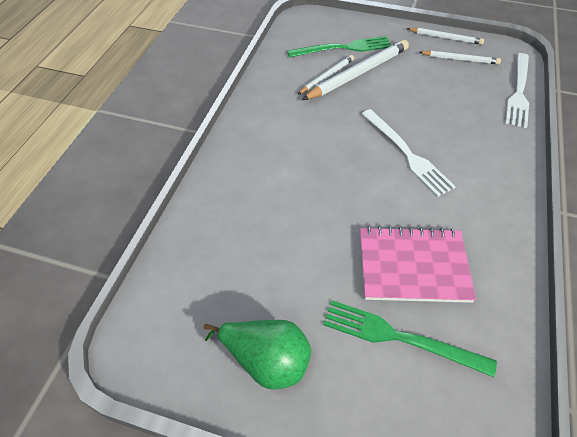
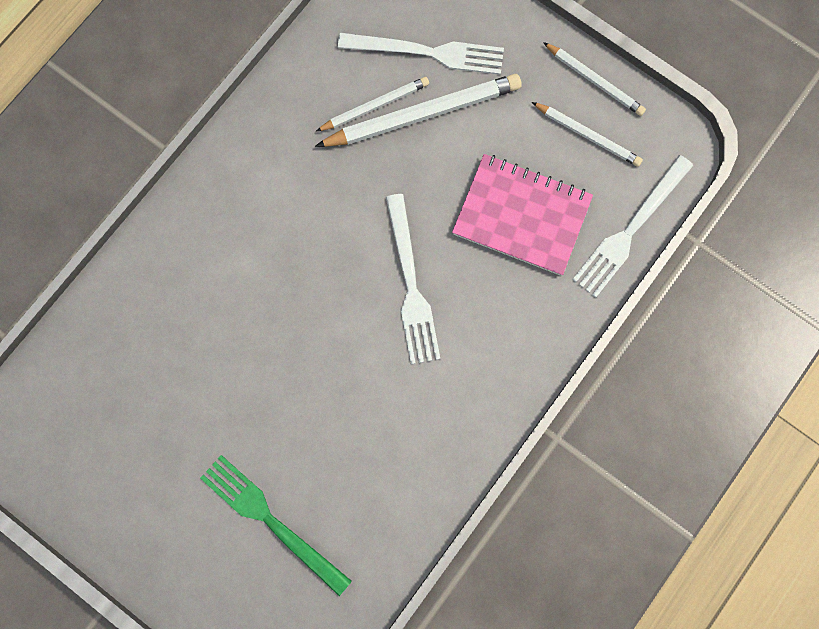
camera: 20 degrees right, 25 degrees up
(266, 360) = (128, 495): green pear -> none
(343, 48) = (427, 52): green fork -> white fork
(413, 266) = (330, 446): pink notebook -> pink notebook (521, 216)

